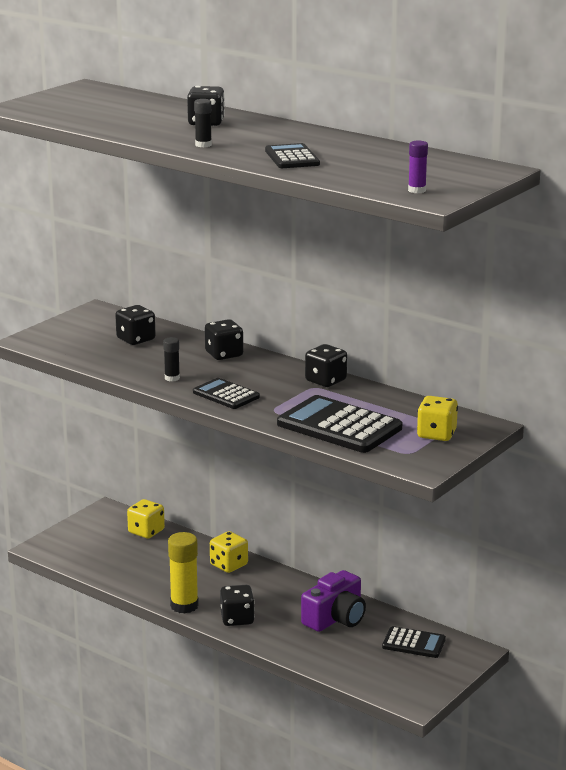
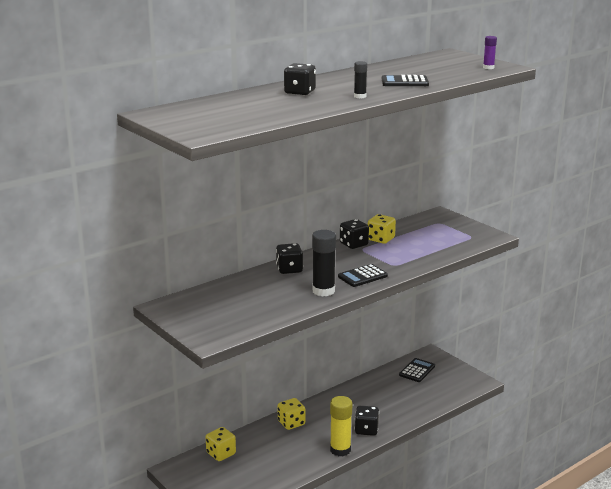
camera: 75 degrees left, 0 degrees up
(136, 339) = (239, 297): black dice -> none
(172, 378) = (323, 291): black glue stick -> black glue stick, size x1.94
(335, 618) = (379, 392): purple camera -> none
(339, 426) = (427, 249): black calculator -> none
(436, 434) = (448, 226): yellow dice -> yellow dice (381, 239)

